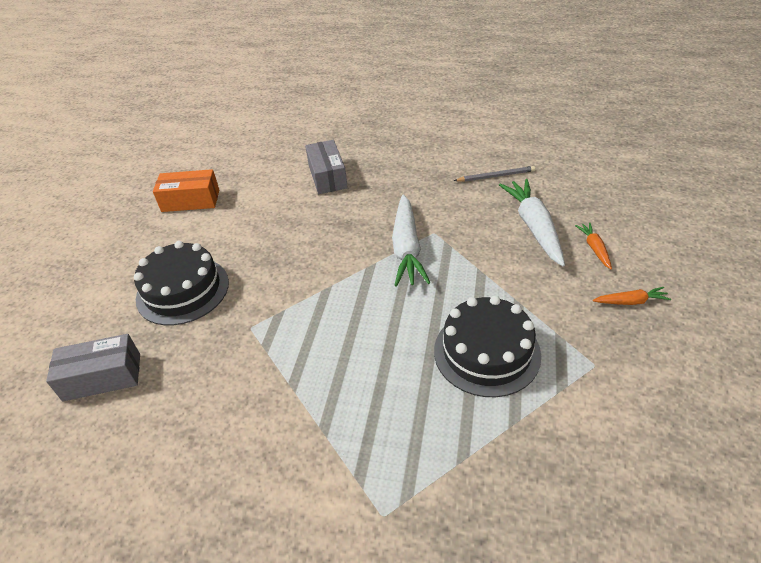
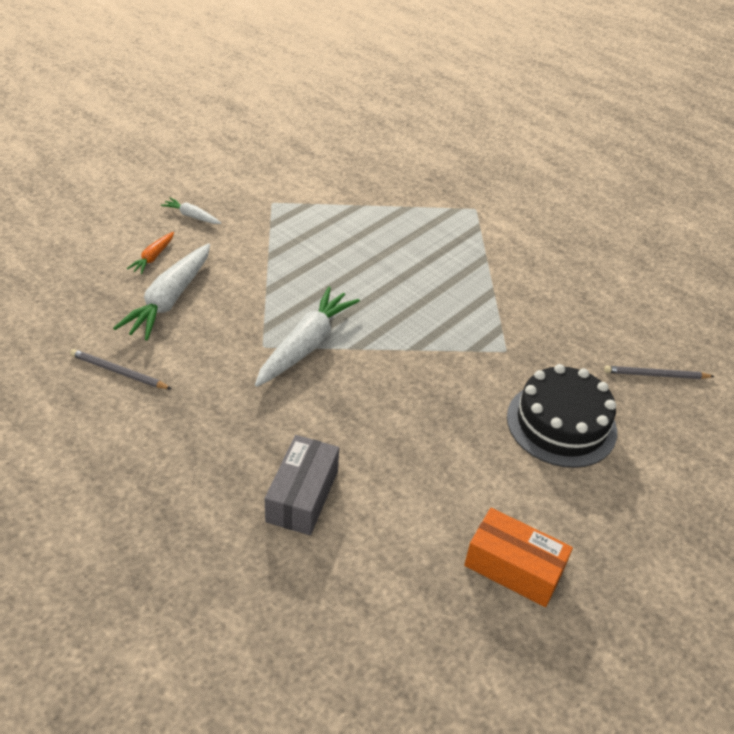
camera: 155 degrees left, 0 degrees up
(102, 377) = (655, 375): grey box -> grey pencil
(486, 352) = (332, 241): black cake -> none
(630, 301) = (192, 216): orange carrot -> white carrot

